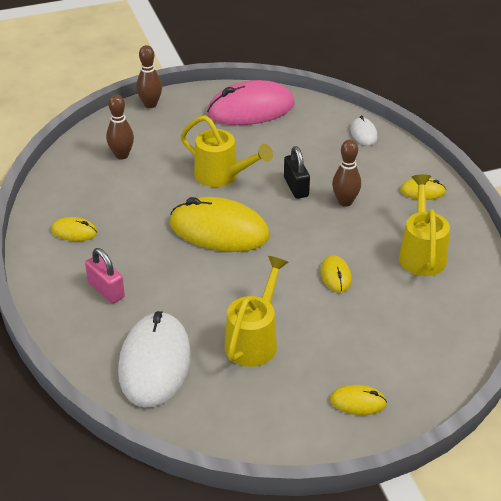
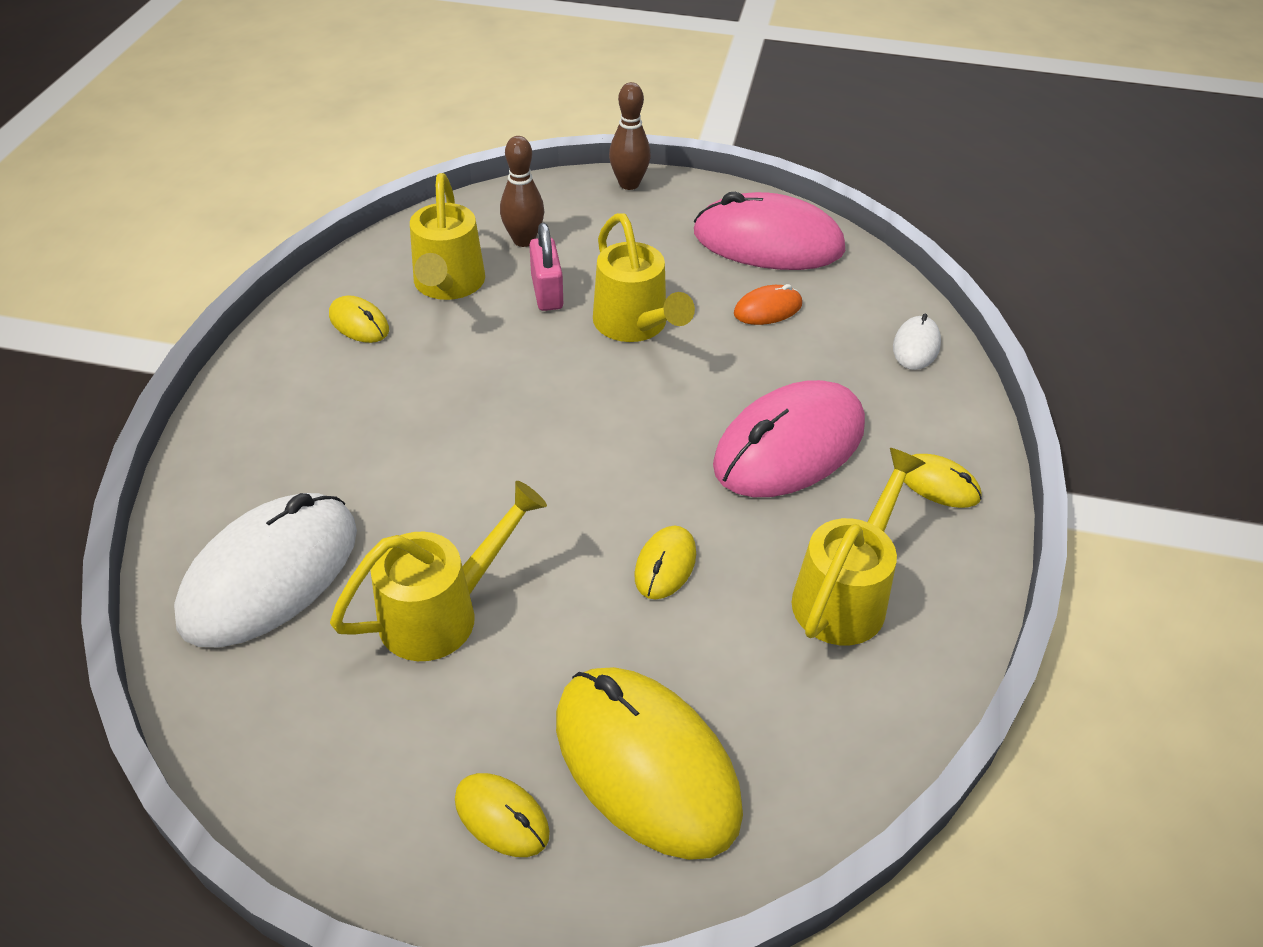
camera: 30 degrees right, 5 degrees up
(103, 193) = (448, 285): none -> yellow watering can
(106, 290) = (316, 428): pink padlock -> pink padlock (547, 292)
(219, 230) = (555, 407): yellow mouse -> yellow mouse (646, 764)
(280, 142) = (768, 309): none -> orange mouse
(296, 187) = (731, 389): black padlock -> none
(345, 202) = (789, 446): brown bowling pin -> pink mouse

